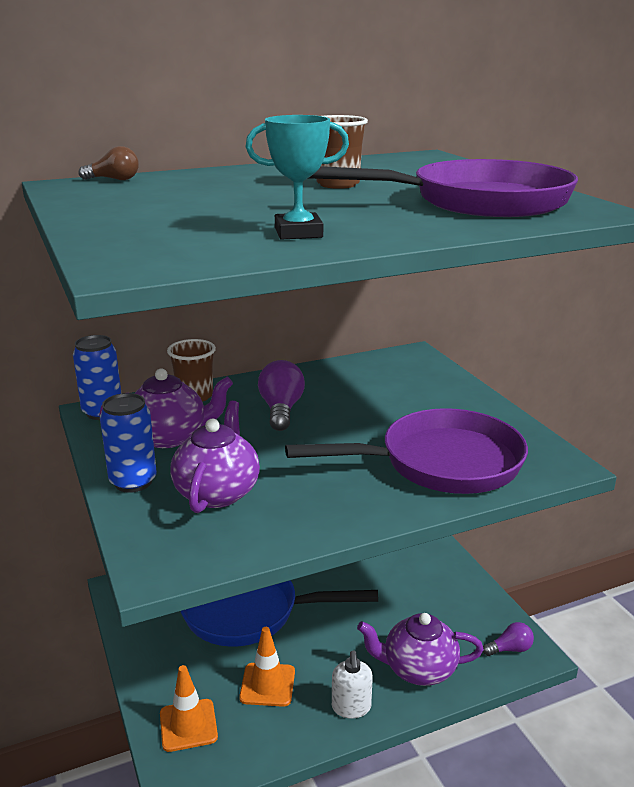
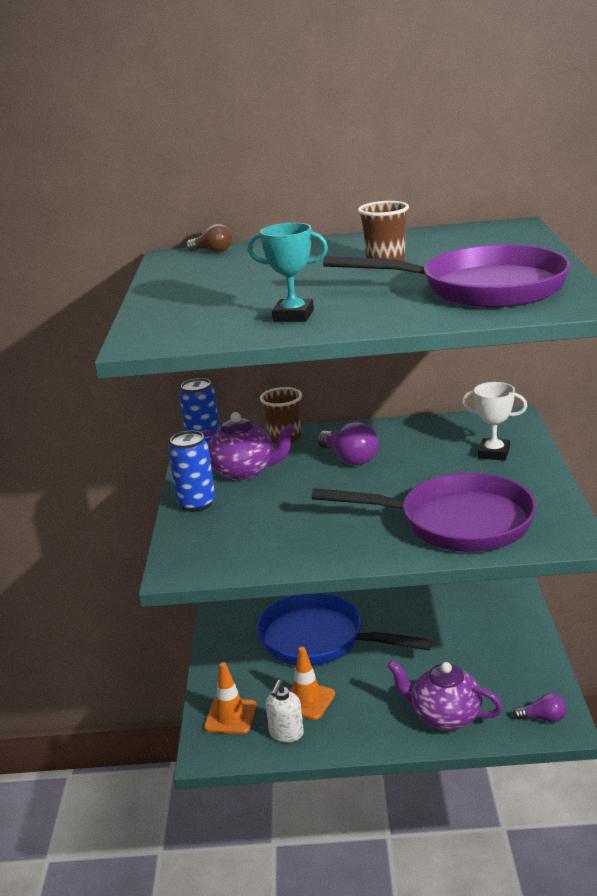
camera: 25 degrees right, 0 degrees up
(217, 492) = (254, 521): purple teapot -> none
(281, 410) = (349, 458): purple light bulb -> purple light bulb turned 120 degrees clockwise
(351, 707) = (368, 733): white soap dispenser -> white soap dispenser (286, 733)
(423, 389) = (494, 453): none -> white trophy

